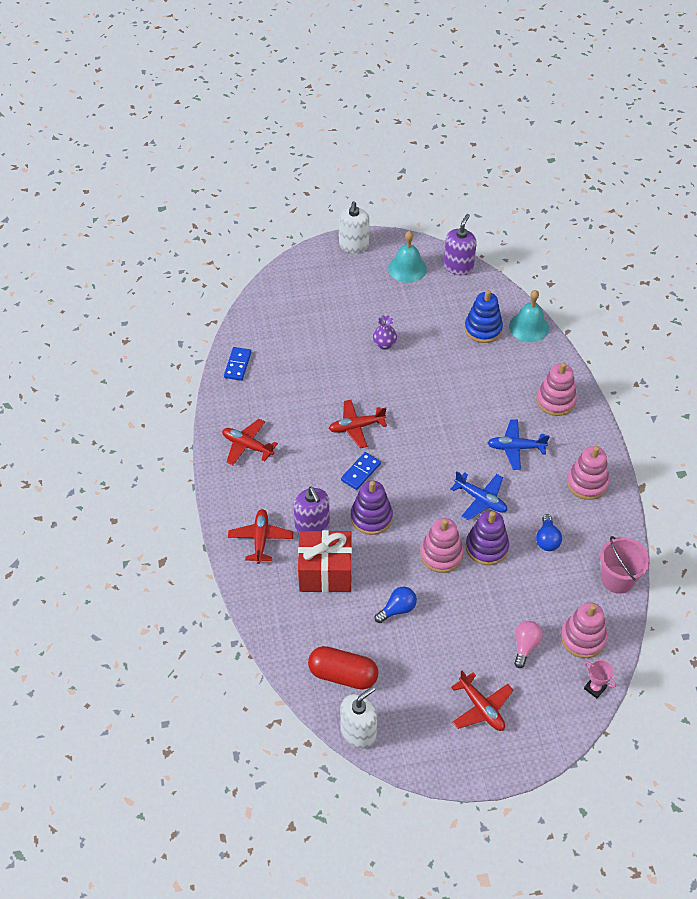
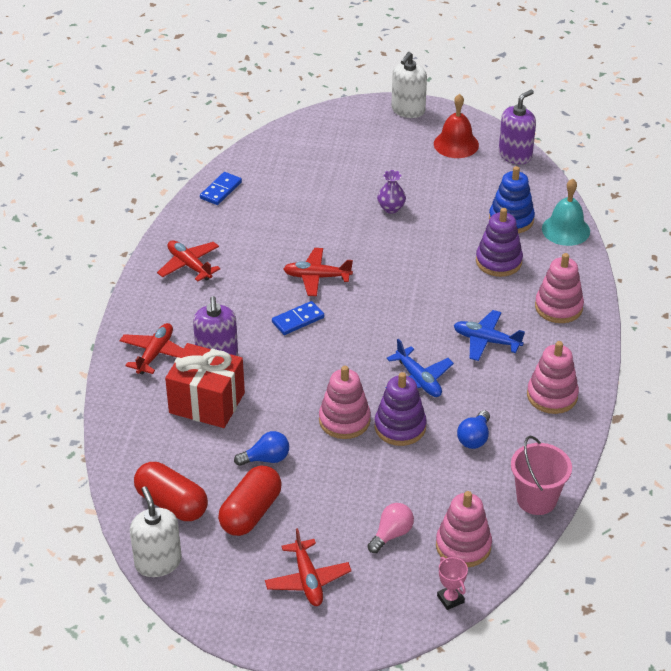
camera: 20 degrees right, 10 degrees down
(358, 732) = (158, 562): white soap dispenser -> white soap dispenser turned 90 degrees counterclockwise
(371, 517) = (286, 365): purple stacking toy -> purple stacking toy (498, 261)
(407, 268) = (456, 144): turquoise bell -> red bell
(409, 662) = (251, 512): none -> red capsule

